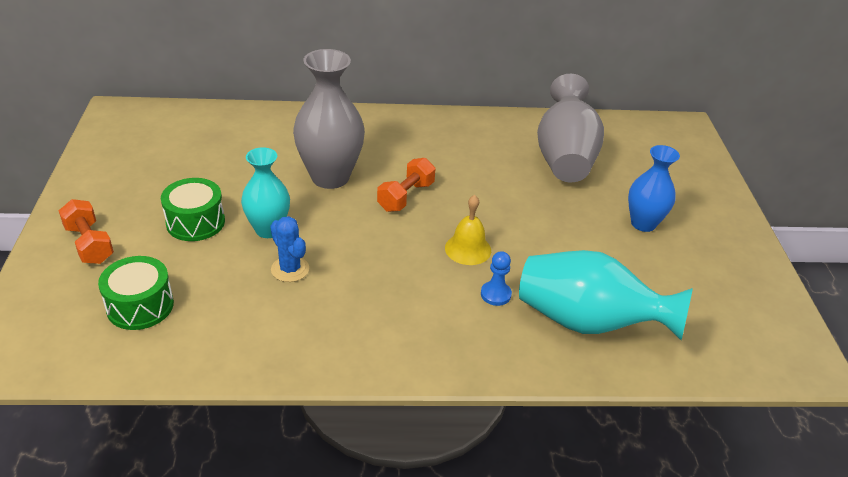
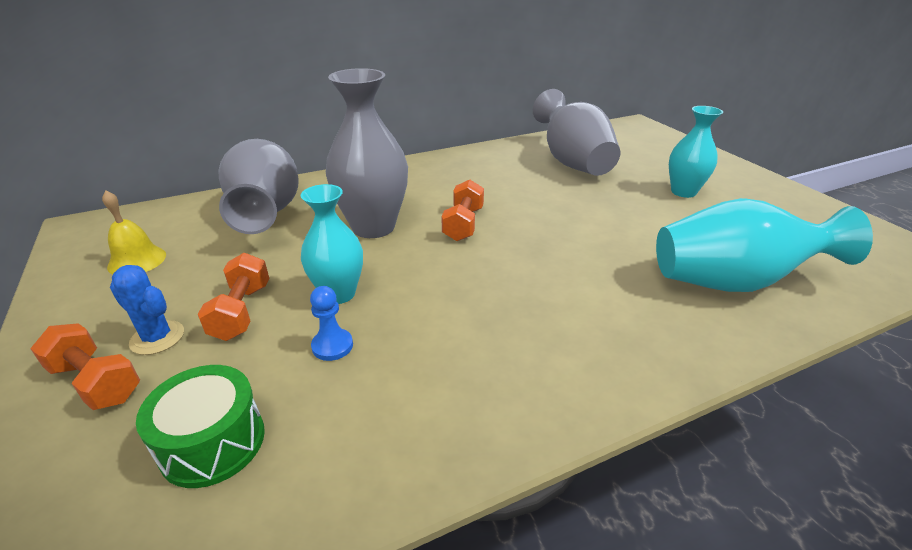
camera: 20 degrees left, 5 degrees down
(195, 222) = (241, 311): green drum -> orange dumbbell
(255, 137) = (267, 213): none -> grey vase
(290, 269) = (393, 328): blue cactus -> blue cactus (157, 338)
(468, 249) = (562, 252): yellow bell -> yellow bell (137, 260)
(495, 294) = (628, 284): blue pawn -> blue pawn (332, 346)
(643, 223) = (683, 192): blue vase -> turquoise vase

